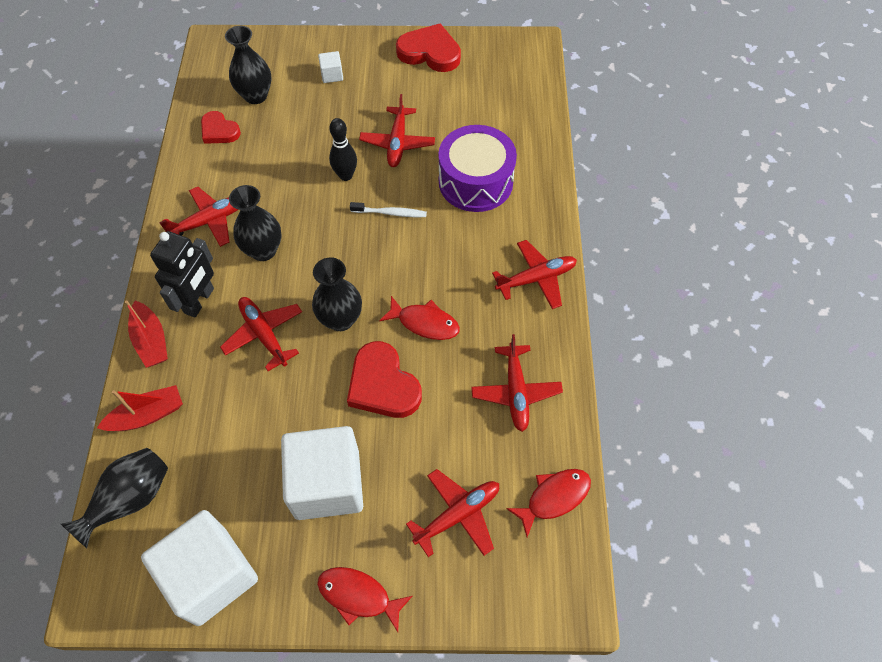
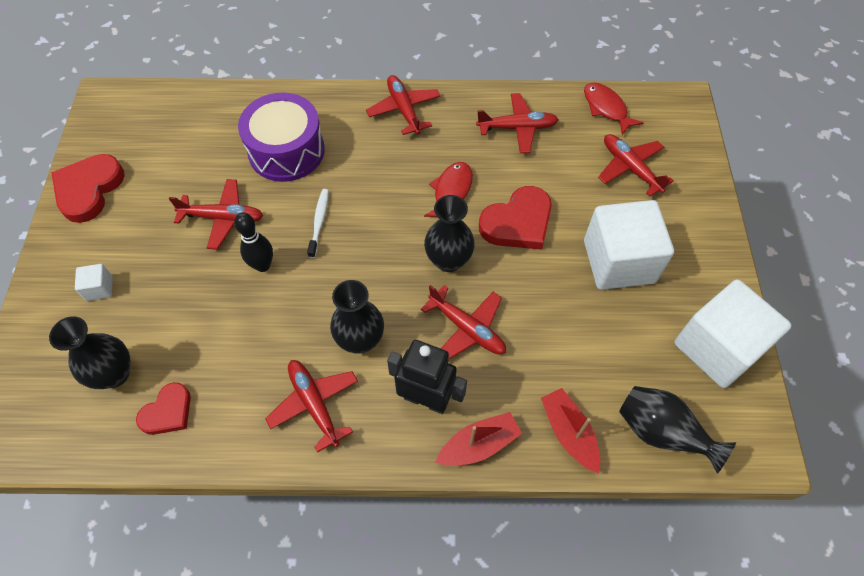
camera: 90 degrees left, 0 degrees up
(264, 334) = (467, 329): red plane -> red plane turned 105 degrees counterclockwise
(359, 596) = (709, 233): red fish -> none

